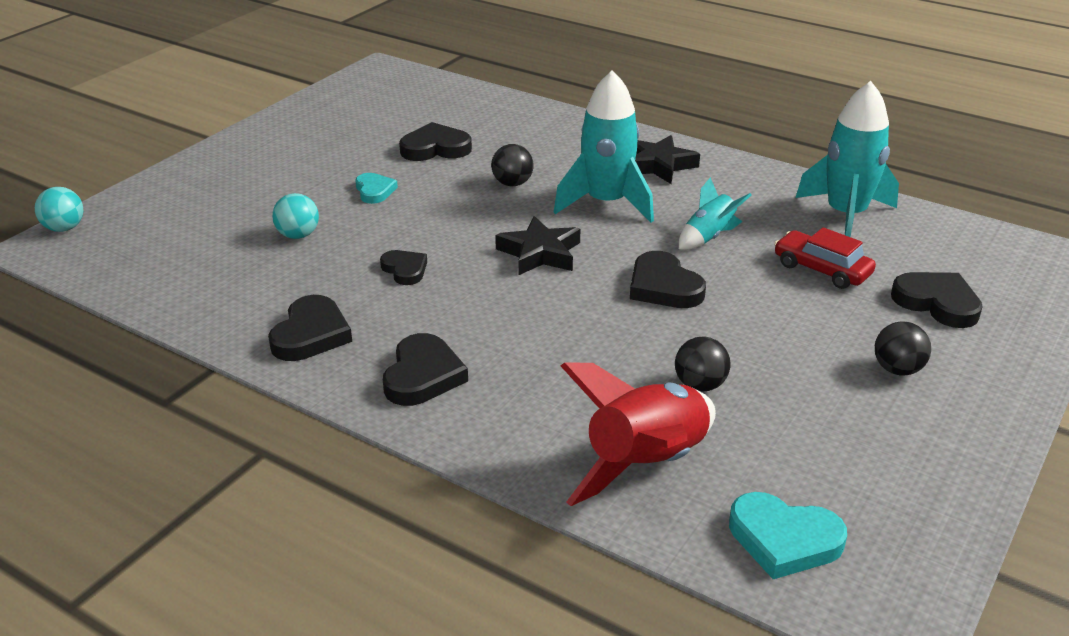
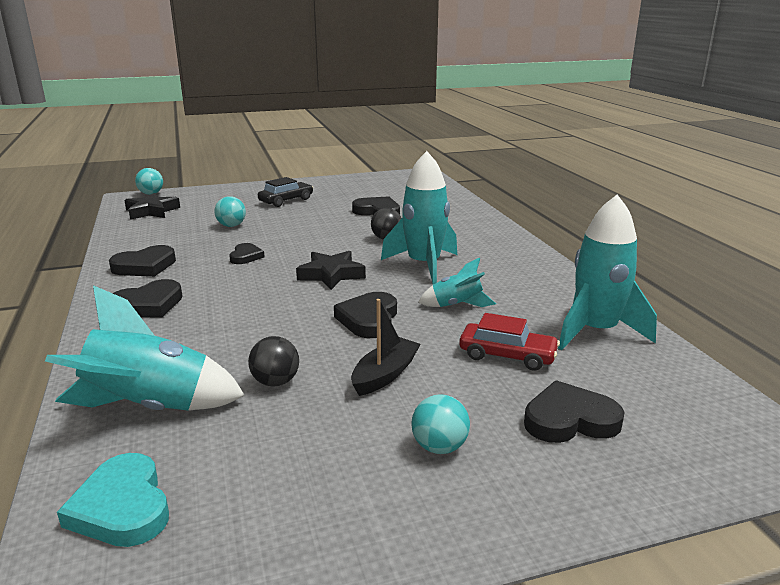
camera: 40 degrees right, 10 degrees down
(291, 171) = (286, 200): none -> black car
(374, 191) = (306, 220): turquoise heart -> none
(646, 464) = (150, 408): red rocket -> turquoise rocket
(659, 165) = (500, 258): black star -> black star (151, 211)
(767, 333) = (385, 375): none -> black boat
(822, 269) = (507, 356): red car -> red car turned 120 degrees clockwise
(897, 369) = (439, 447): black ball -> turquoise ball
(937, 303) = (570, 420): black heart -> black heart turned 90 degrees counterclockwise

